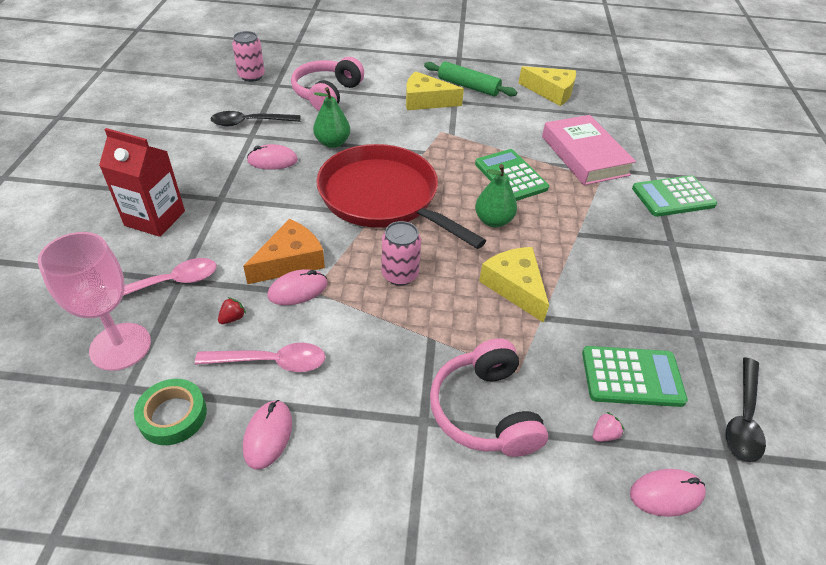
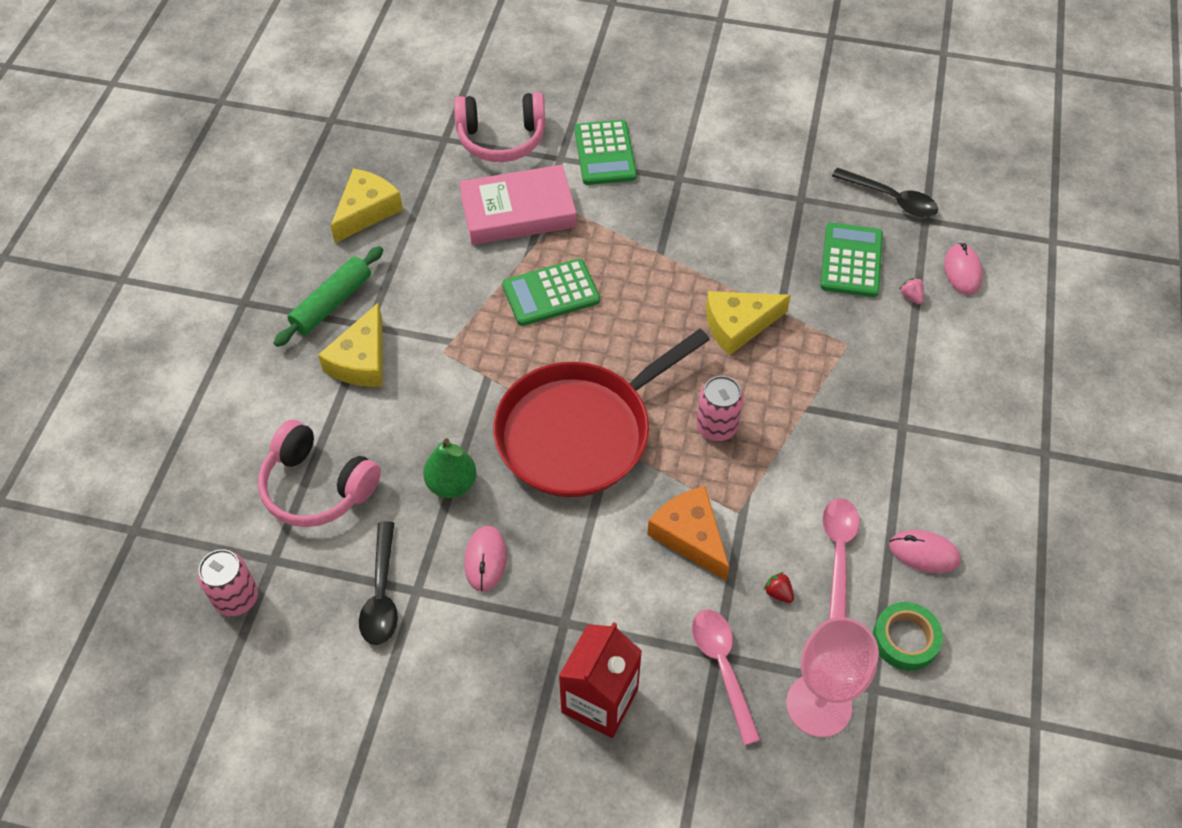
camera: 80 degrees left, 10 degrees up
(298, 290) = (737, 528): pink mouse -> none
(484, 411) = (890, 377): pink headphones -> pink headphones (501, 139)
(493, 221) = (633, 325): green pear -> none

